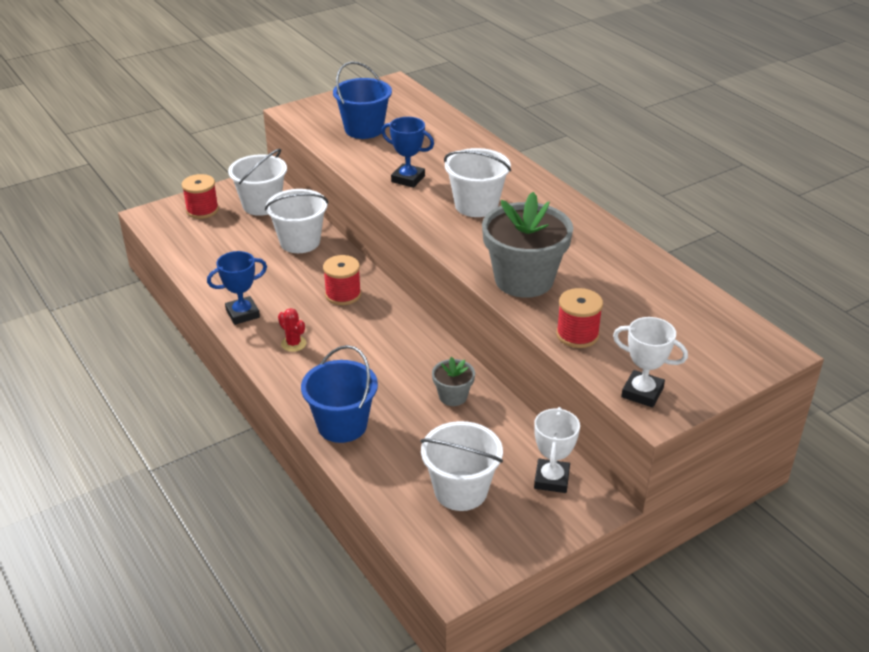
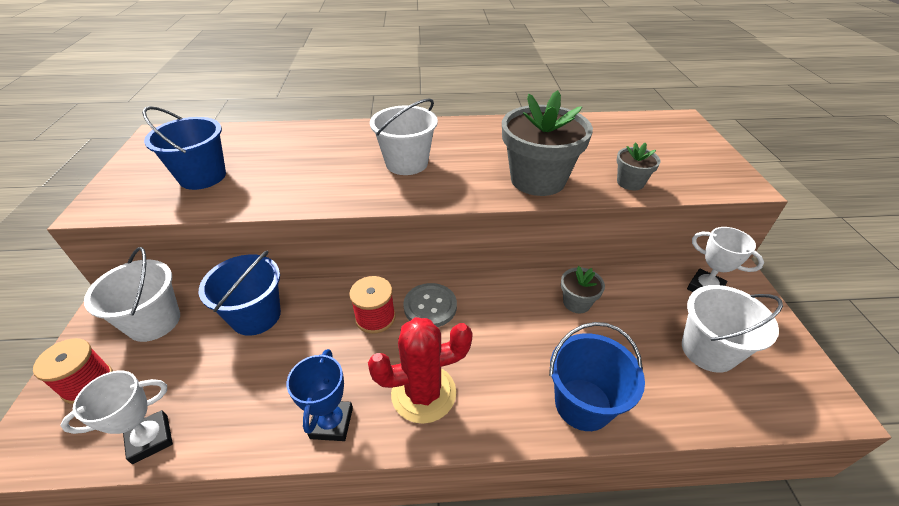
camera: 60 degrees left, 5 degrees up
(293, 344) = (423, 393): red cactus -> red cactus, size x2.11
(300, 242) = (256, 316): white bucket -> blue bucket
(377, 316) = (430, 306): none -> grey button
(408, 179) = (322, 182): blue trophy -> none
(577, 335) = (630, 182): red spool -> grey flower pot
(642, 392) = (718, 182): white trophy -> white trophy (150, 439)

